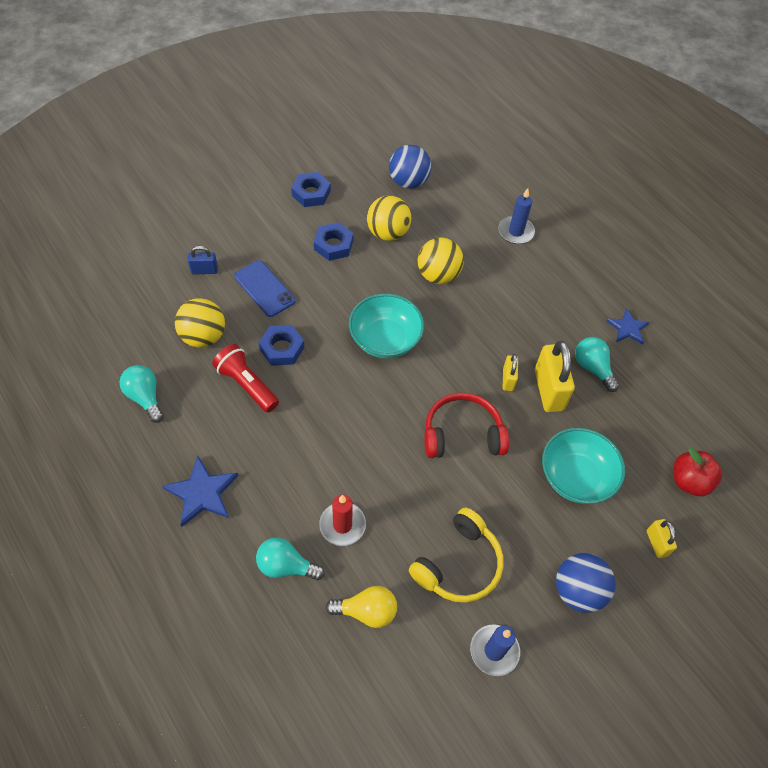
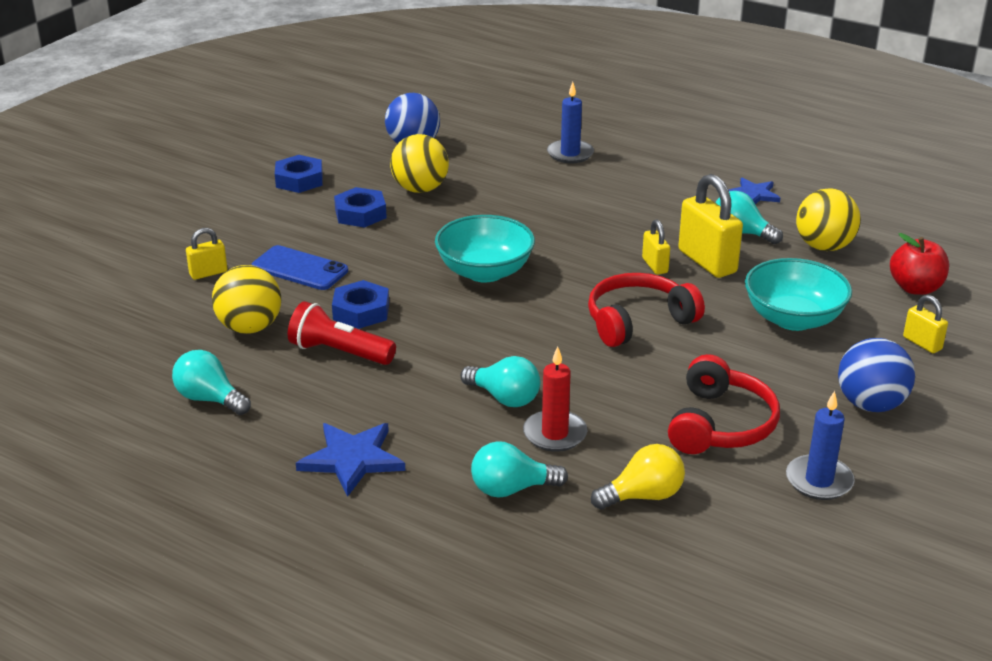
camera: 20 degrees left, 25 degrees down
(204, 270) = (208, 273): blue padlock -> yellow padlock
(329, 475) = (504, 398): none -> turquoise light bulb
(438, 275) = (507, 207): yellow ball -> yellow ball (824, 246)
(459, 564) = (720, 424): yellow headphones -> red headphones

